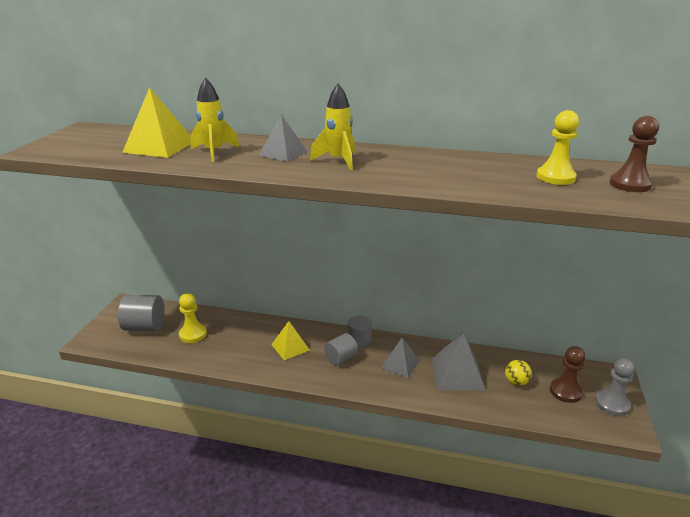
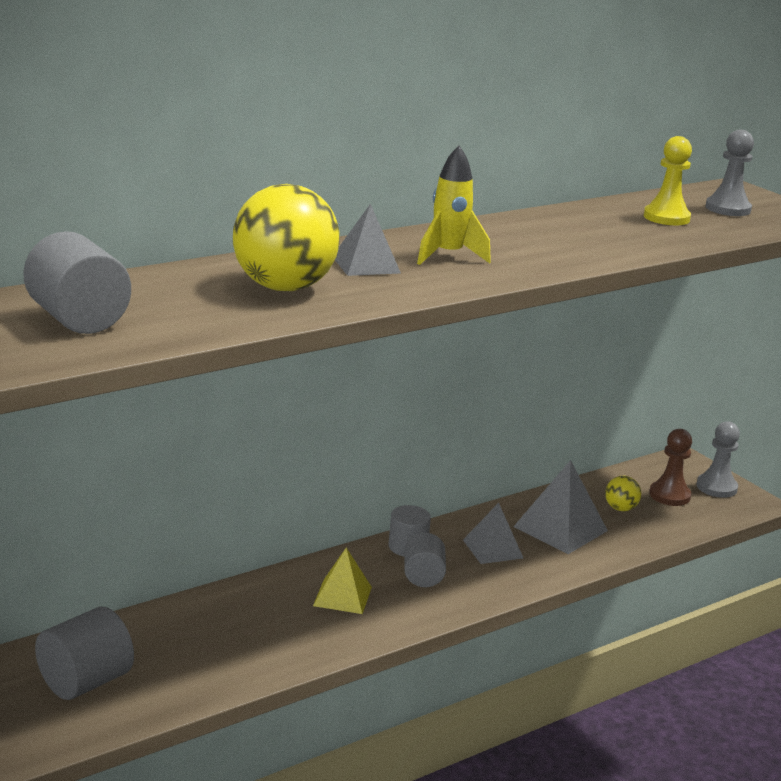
camera: 50 degrees left, 5 degrees down
(102, 142) = (78, 320): none -> grey cylinder
(159, 146) = (186, 301): yellow pyramid -> none
(193, 334) = (182, 651): yellow pawn -> none
(214, 152) = (284, 287): yellow rocket -> yellow ball
(630, 184) = (728, 209): brown pawn -> grey pawn

